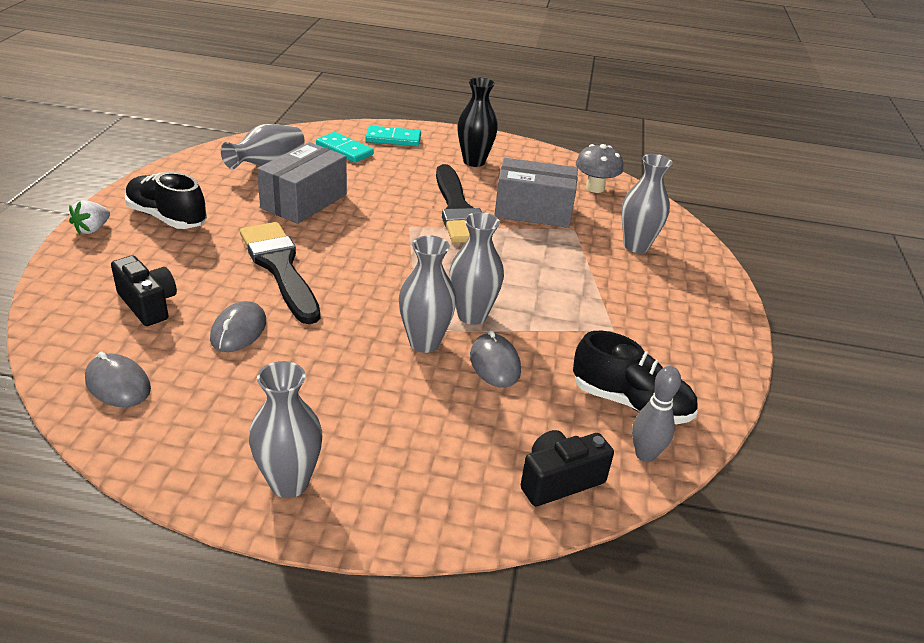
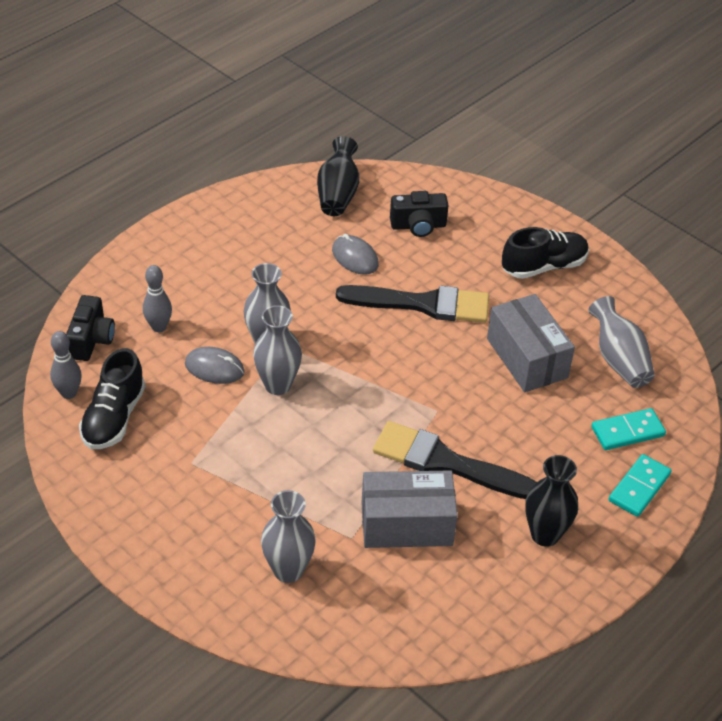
camera: 125 degrees right, 10 degrees up
(92, 229) = (547, 224): white strawberry -> none
(118, 384) = (338, 194): grey mouse -> black vase
(289, 483) = (195, 232): grey vase -> none
(482, 432) = (159, 327): none -> grey bowling pin
(533, 211) = (406, 524): grey box -> grey box turned 45 degrees clockwise
(595, 188) = (421, 617): grey mushroom -> none
(630, 403) = (114, 417): black shoe -> black shoe turned 45 degrees counterclockwise

